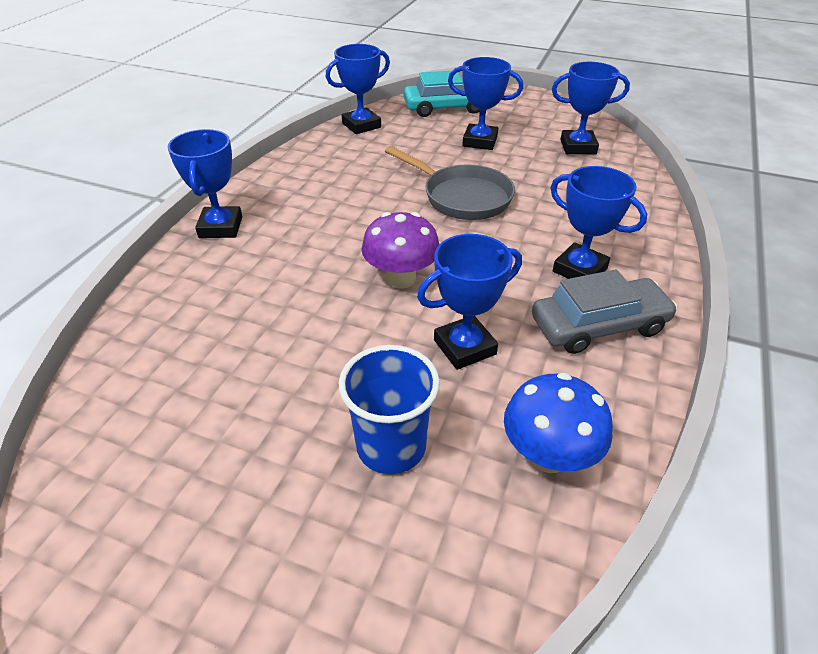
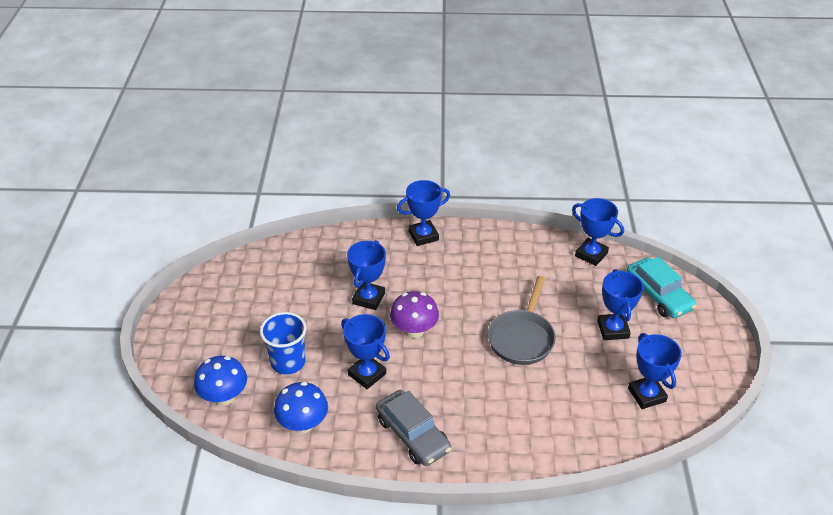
camera: 70 degrees right, 0 degrees up
(438, 584) = (224, 397): none -> blue mushroom
(579, 270) = (466, 418): blue trophy -> blue trophy (368, 298)

